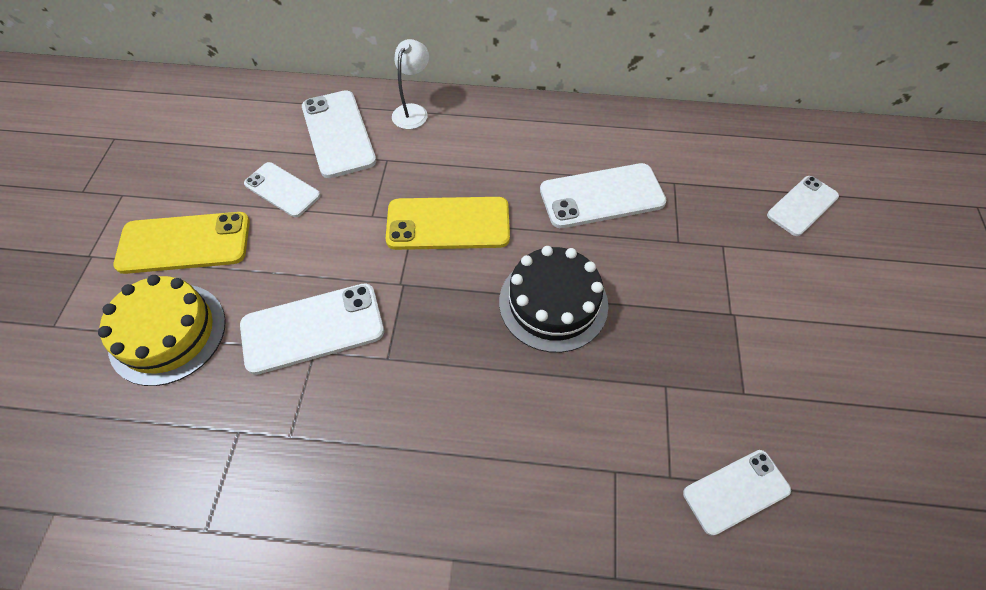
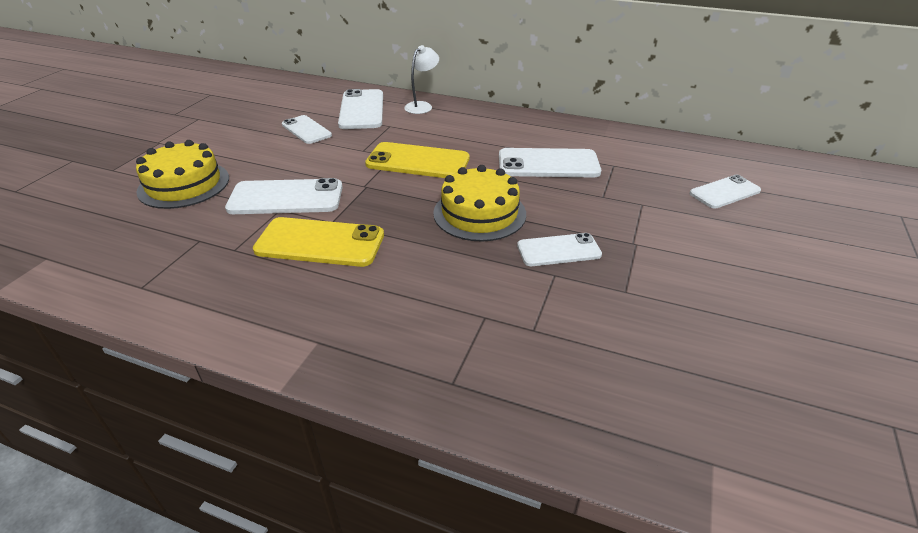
camera: 15 degrees right, 20 degrees down
(184, 243) = (224, 145): yellow phone -> yellow phone (320, 243)
(553, 303) = (479, 213): black cake -> yellow cake
(736, 491) = (591, 350): white phone -> white phone (558, 250)

